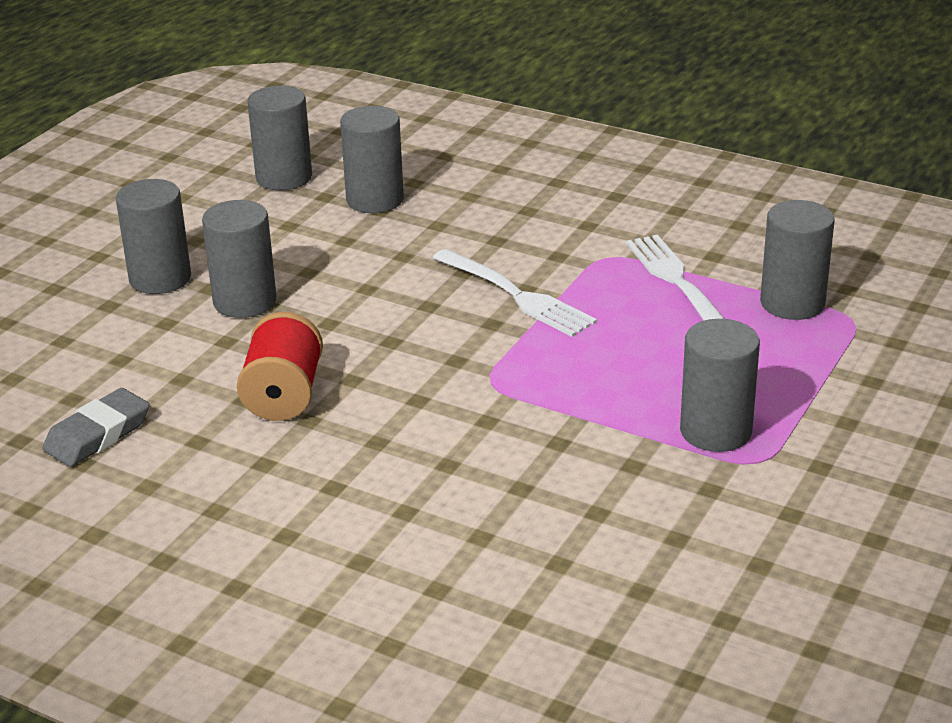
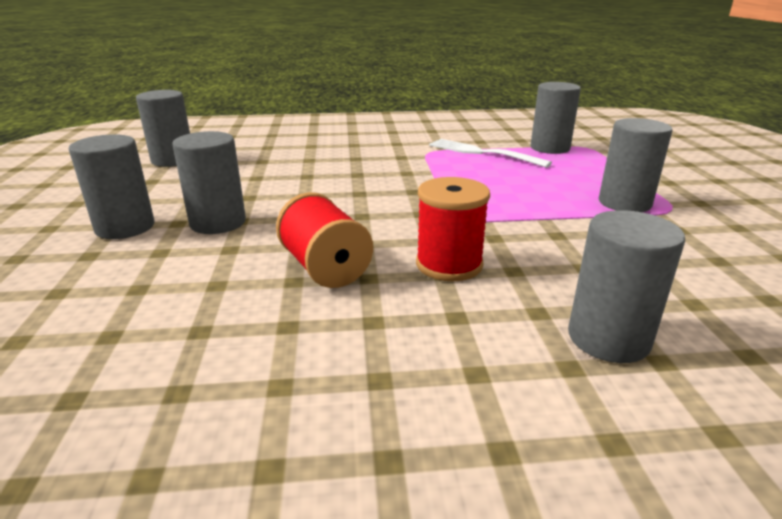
camera: 35 degrees left, 5 degrees down
(98, 435) = (172, 358): grey eraser -> none
(375, 200) = (252, 157): grey cylinder -> grey cylinder (608, 338)
(396, 434) = (449, 264): none -> red spool
(516, 295) = (406, 176): white fork -> none

